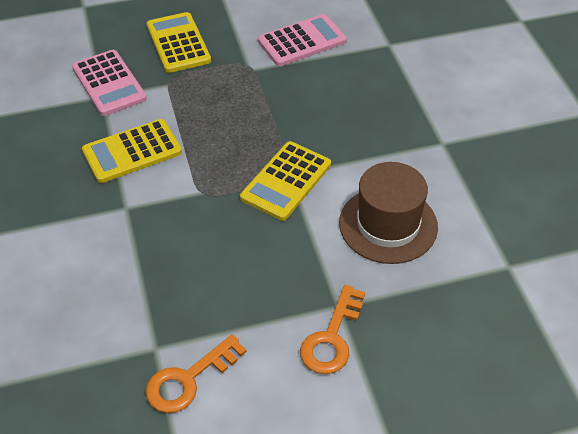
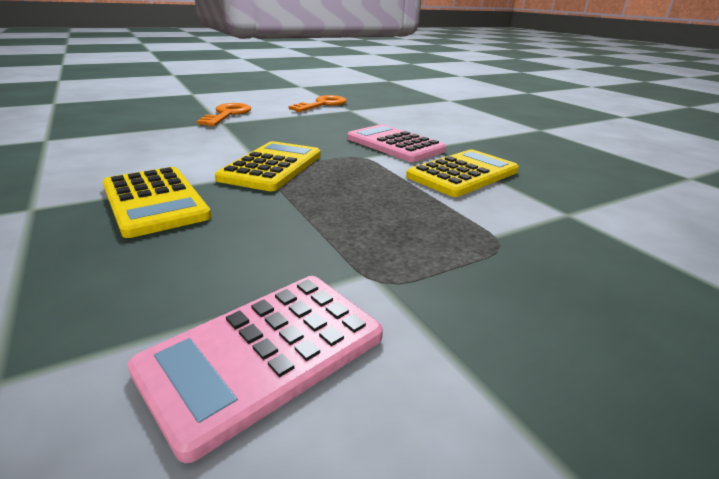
camera: 165 degrees right, 20 degrees down
(109, 83) = (582, 227): pink calculator -> pink calculator (395, 144)
(178, 43) = (554, 305): yellow calculator -> yellow calculator (154, 201)
(388, 225) = (159, 151): brown hat -> none

